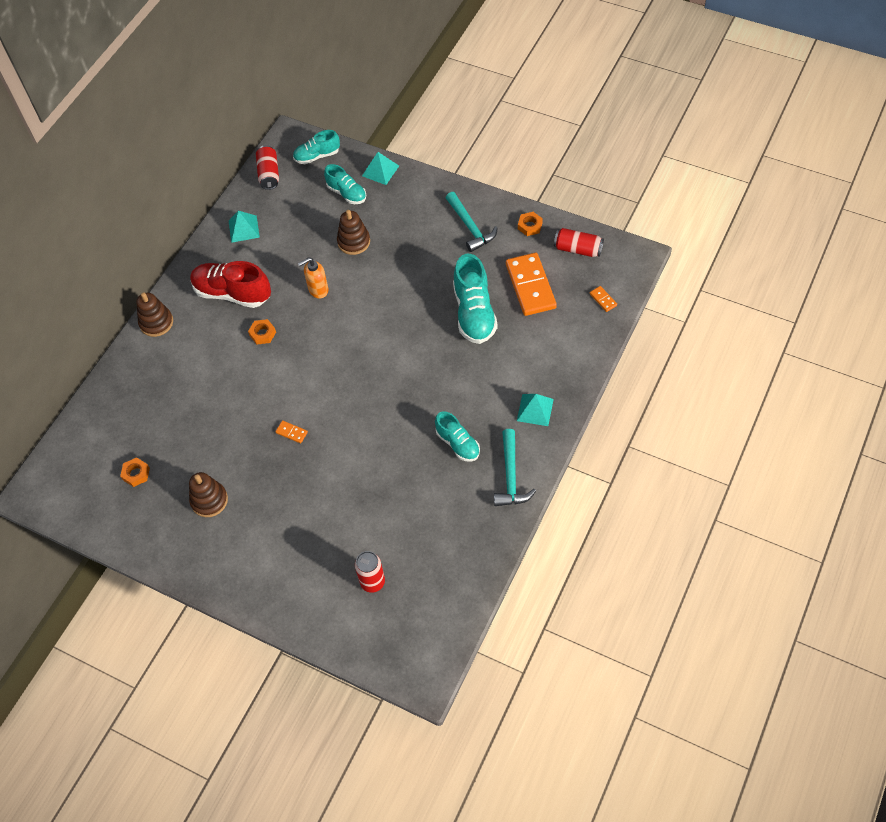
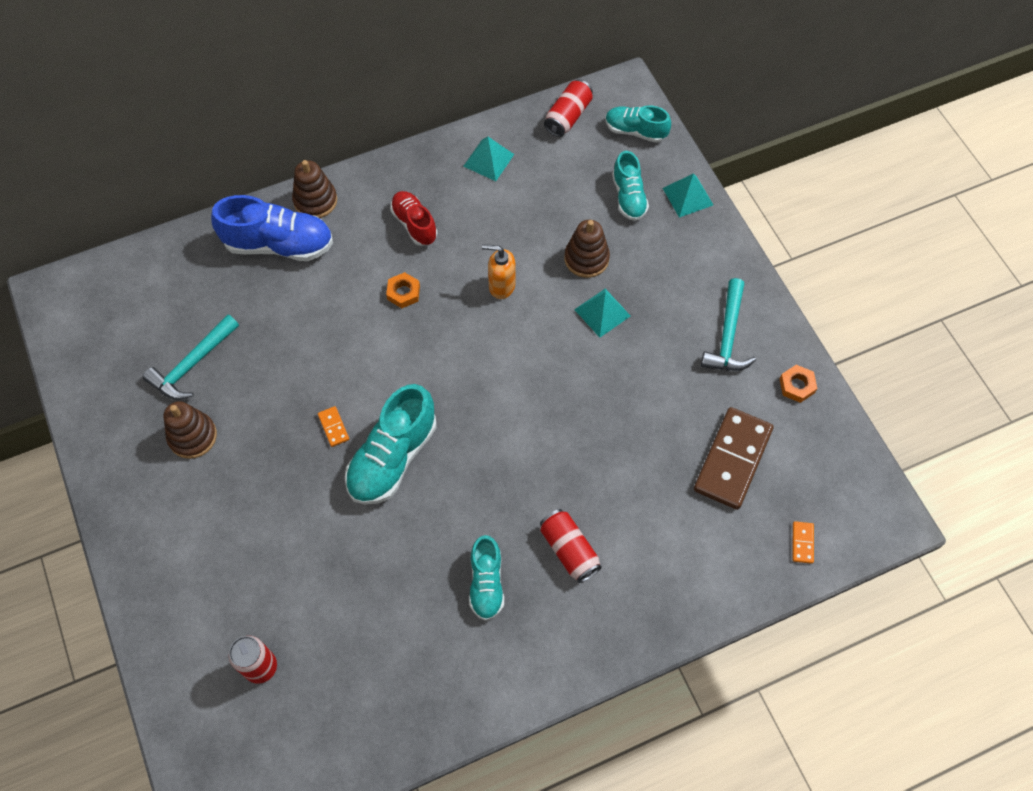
camera: 35 degrees right, 5 degrees up
(136, 474) = (155, 350): orange nut -> none
(157, 362) = (279, 244): none -> blue shoe
(232, 293) = (414, 224): red shoe -> red shoe, size x0.61
(474, 313) = (641, 442): turquoise shoe -> turquoise shoe (393, 457)
(510, 476) = (508, 671): turquoise hammer -> turquoise hammer (192, 364)
(530, 286) = (732, 460): orange domino -> brown domino
(535, 410) = (604, 614): turquoise pyramid -> turquoise pyramid (602, 312)
(578, 249) = (828, 457): red can -> red can (569, 550)

